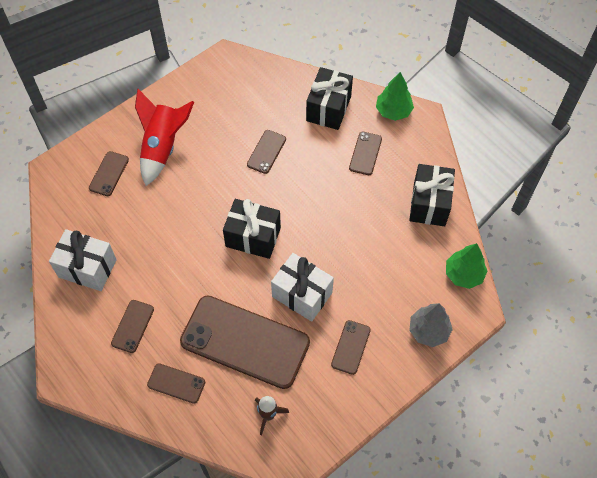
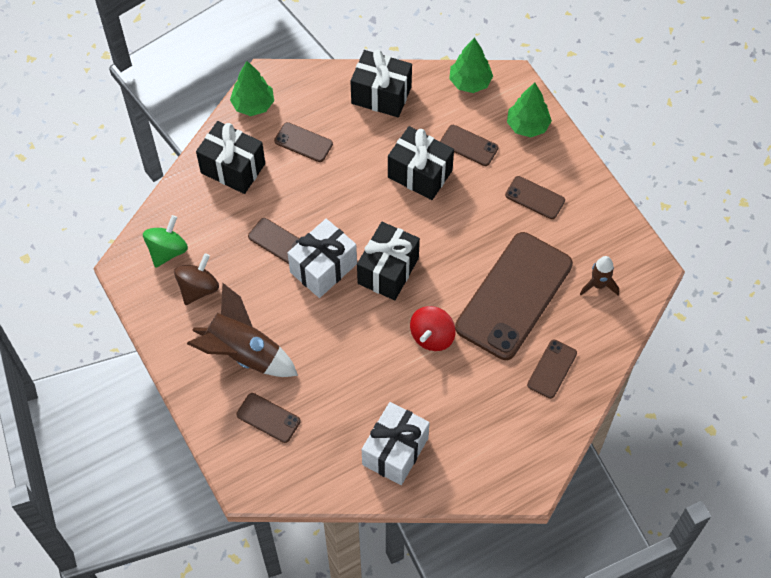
camera: 80 degrees left, 0 degrees up
(133, 326) = (478, 407): brown phone -> brown phone (469, 145)
(162, 147) = (243, 353): red rocket -> brown rocket
(195, 280) = (432, 336): none -> red spinning top
(214, 106) = (198, 288): none -> brown spinning top
(244, 80) = (167, 250): none -> green spinning top
(302, 294) = (467, 233): white gift -> white gift (323, 268)
(354, 247) = (420, 174): none -> black gift
(428, 331) = (527, 126): grey tree -> green tree

